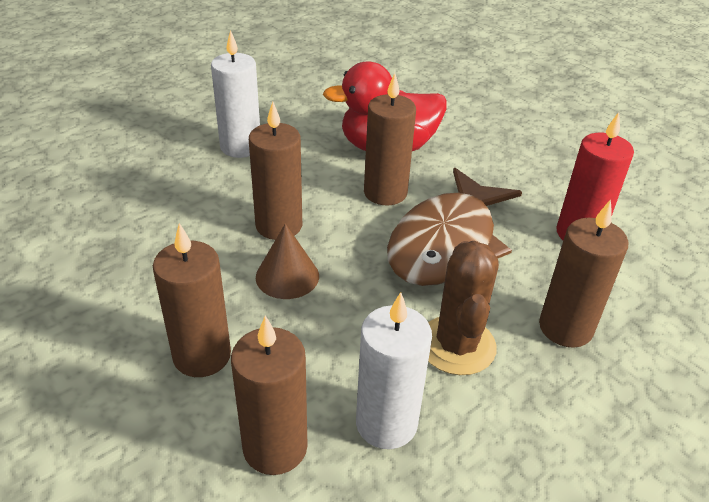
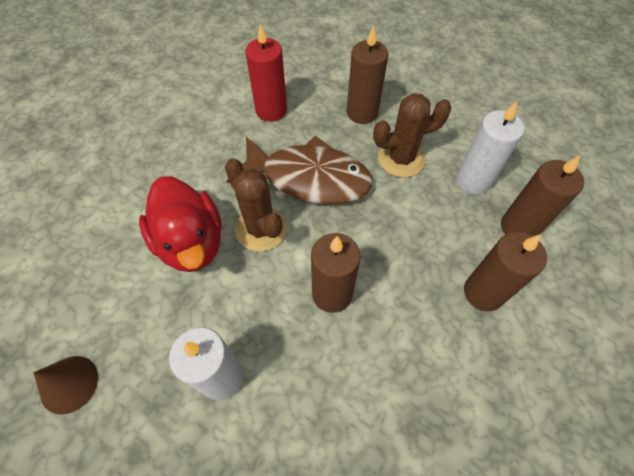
camera: 105 degrees left, 20 degrees up
(287, 276) = (386, 267): brown cone -> brown cone (69, 384)
(385, 193) = (261, 229): brown candle -> brown cactus

